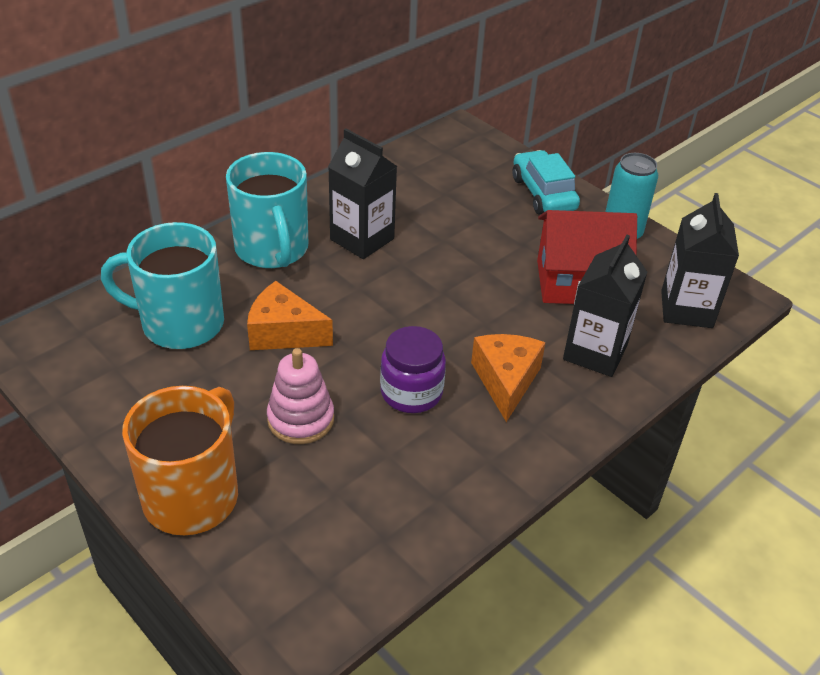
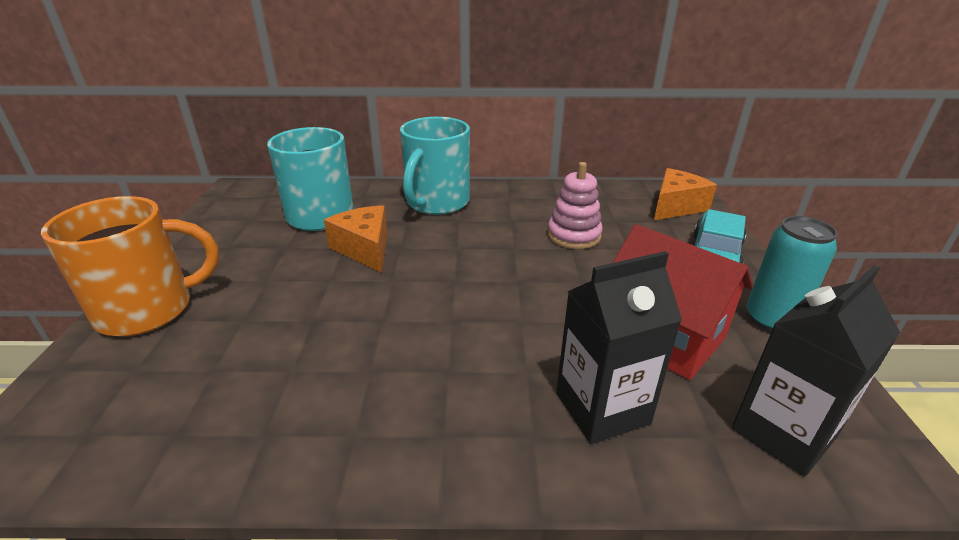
camera: 45 degrees right, 10 degrees down
(300, 419) = (283, 305): pink stacking toy -> pink stacking toy (574, 236)
(362, 239) = (506, 222): black carton -> none
(411, 392) = (382, 335): purple jar -> none
(506, 381) = (472, 376): orange cheese -> orange cheese (676, 206)

